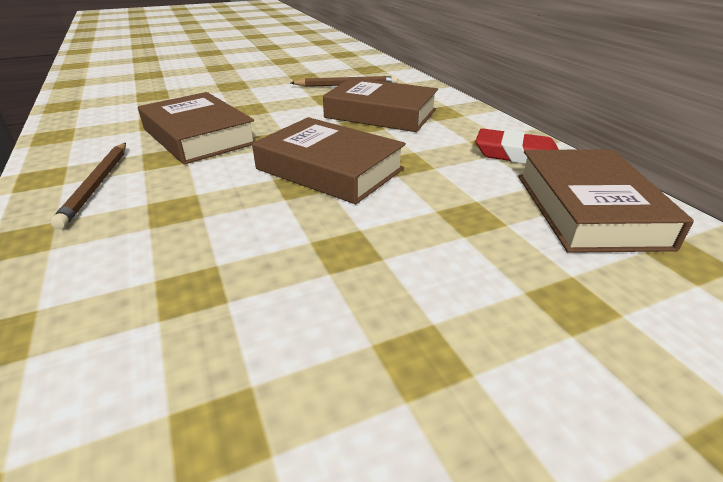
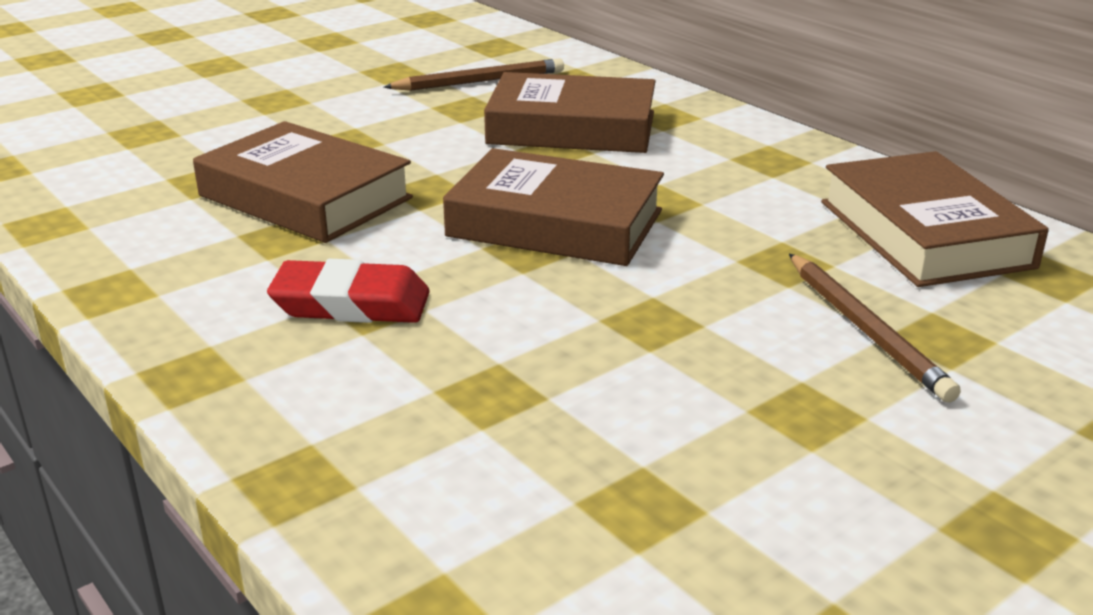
camera: 15 degrees left, 5 degrees down
(97, 185) = (218, 289): brown pencil -> brown pencil (865, 329)
(516, 155) = (805, 171): red eraser -> red eraser (351, 304)

